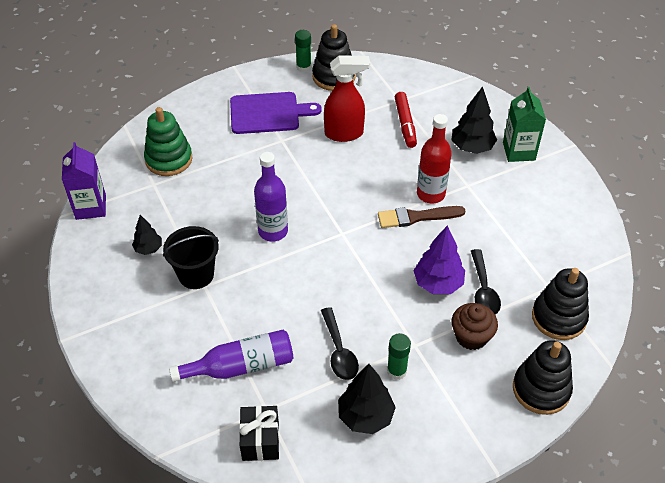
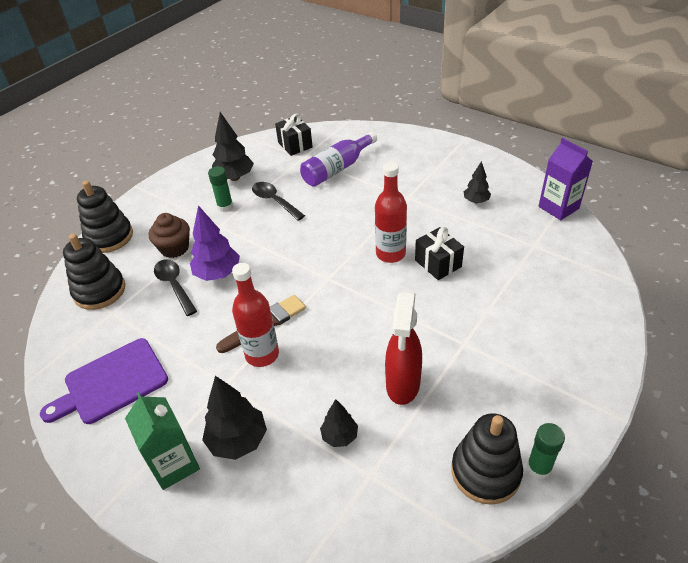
camera: 155 degrees right, 5 degrees down
(169, 159) = (549, 271): green stacking toy -> none
(196, 275) = (421, 201): black bucket -> none
(243, 204) = (438, 263): none -> black gift
(268, 113) = (511, 370): purple cutting board -> purple cutting board (111, 383)
(273, 231) = (390, 254): purple bottle -> red bottle
(344, 134) = (402, 385): red spray bottle -> red spray bottle turned 45 degrees counterclockwise
(405, 124) = (339, 436): red marker -> black tree

